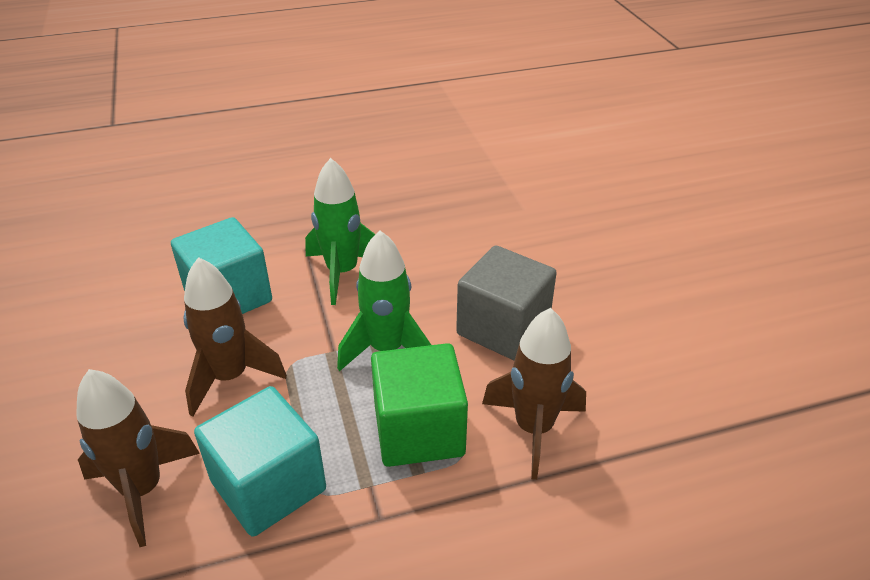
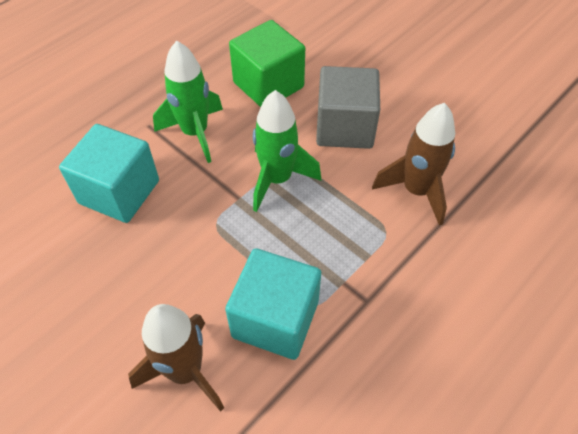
camera: 30 degrees left, 15 degrees up
(230, 377) = (178, 255): brown rocket -> none
(419, 430) = (345, 228): green cube -> green cube (268, 85)

